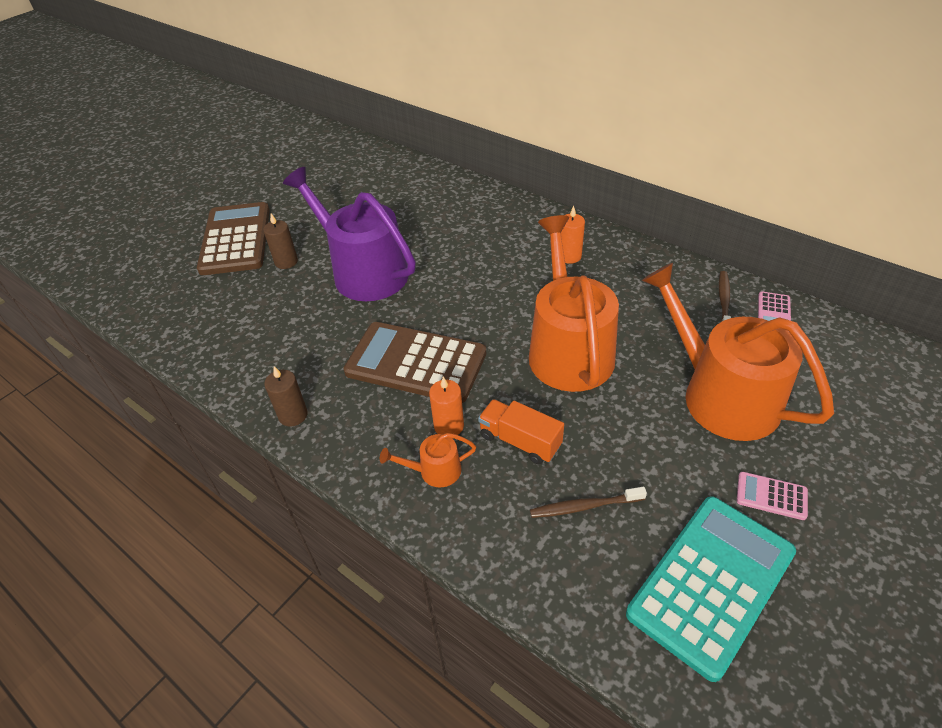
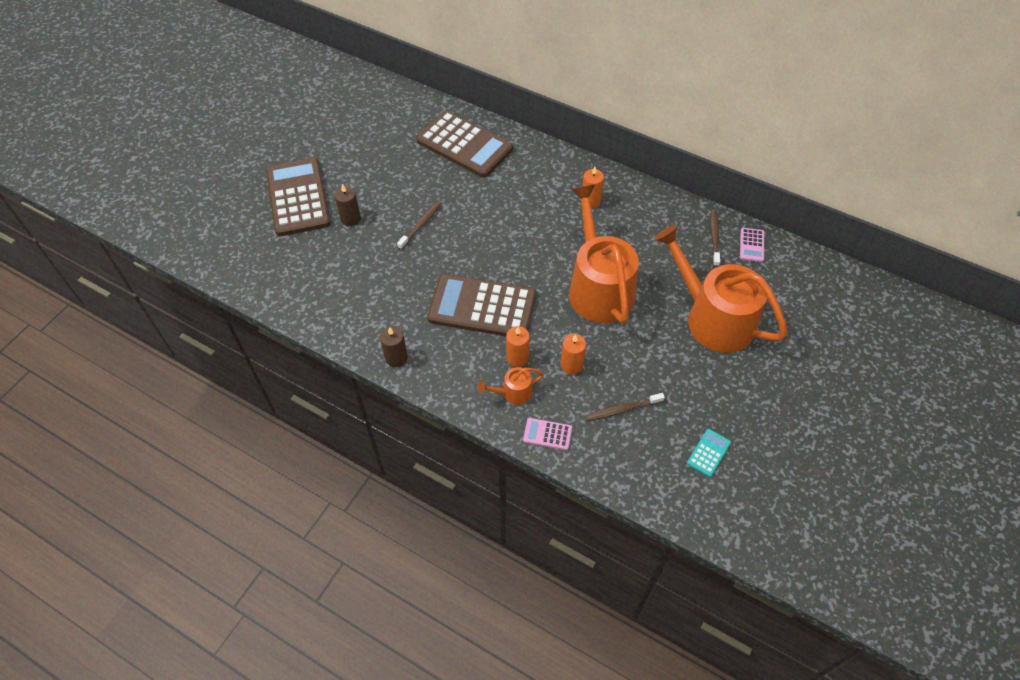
camera: 10 degrees left, 10 degrees up
(364, 271) = (421, 225): purple watering can -> brown toothbrush
(432, 198) = (464, 145): none -> brown calculator
(520, 441) = (571, 365): orange truck -> orange candle
(711, 583) = (708, 453): turquoise calculator -> turquoise calculator, size x0.42
(771, 496) = (747, 391): pink calculator -> pink calculator (547, 434)

